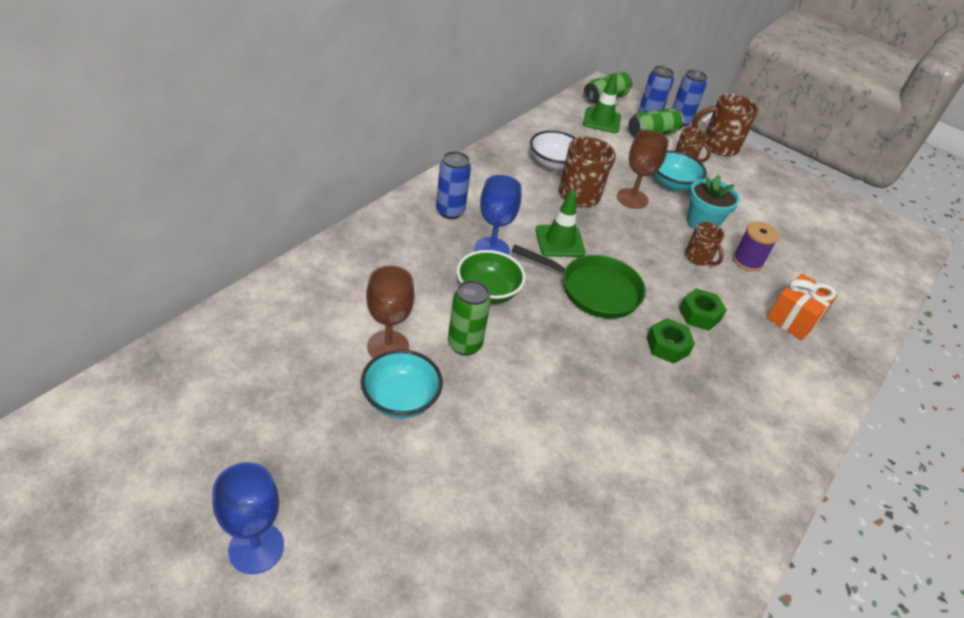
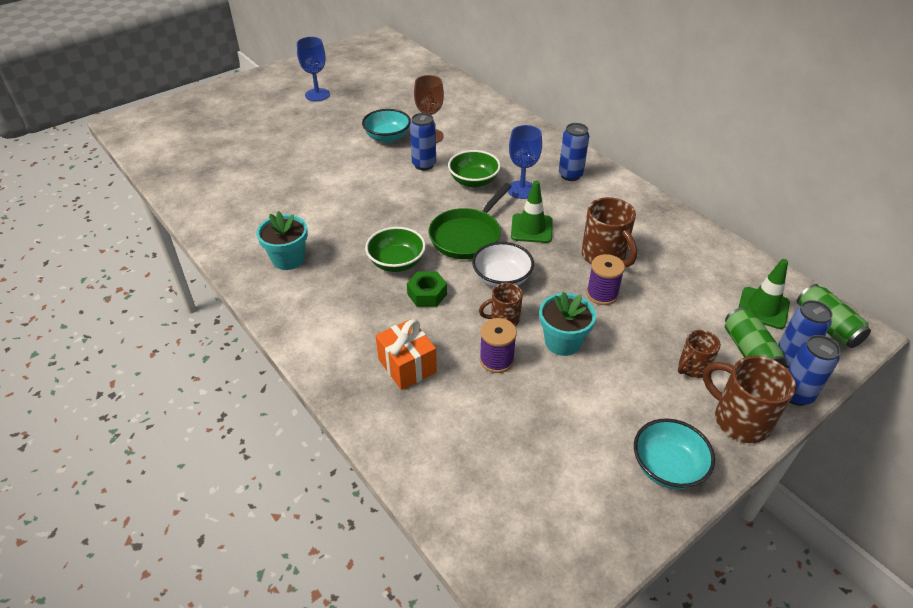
camera: 110 degrees right, 0 degrees up
(464, 344) = (424, 164): green can -> blue can
(553, 163) = (656, 248): white bowl -> white bowl (502, 279)
(632, 198) = (602, 294): brown goblet -> purple spool
(667, 346) = (396, 262): green nut -> green bowl
(672, 183) = (636, 338): turquoise bowl -> turquoise bowl (667, 467)
(718, 146) = (739, 420): brown mug -> brown mug turned 60 degrees counterclockwise
(718, 457) = (288, 259): none -> turquoise flower pot

